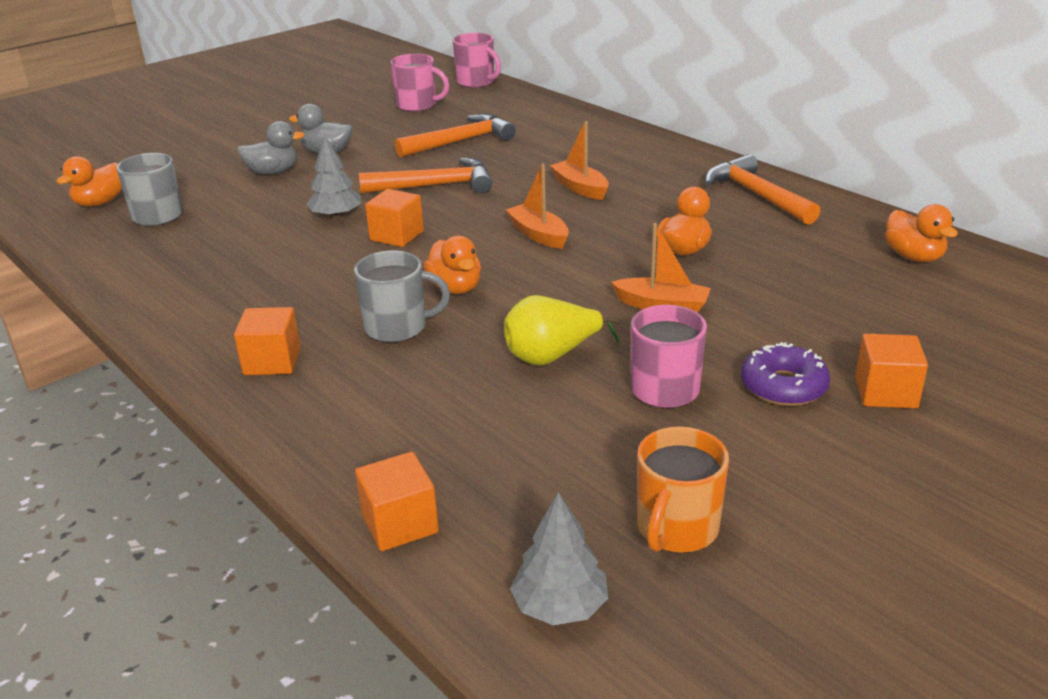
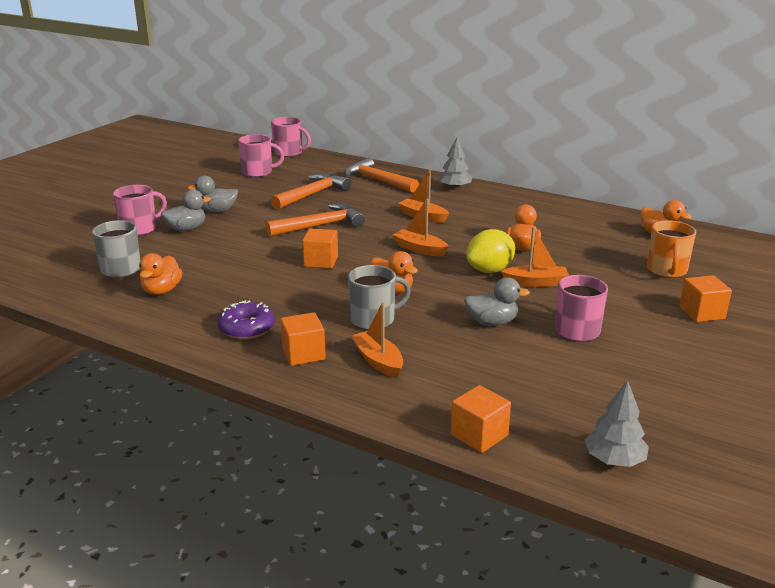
camera: 20 degrees left, 5 degrees down
(100, 203) = (61, 266): orange duck -> orange duck (162, 291)
(221, 166) = (140, 229): none -> pink mug
(336, 216) = (264, 254): grey tree -> grey tree (455, 188)
(355, 388) = (378, 361): none -> orange boat
(552, 356) = (492, 322): yellow pear -> grey duck
(610, 278) = (490, 270): none -> yellow lemon
(676, 529) = (645, 406): orange mug -> orange mug (667, 270)
(756, 195) = (540, 209): orange hammer -> orange hammer (377, 180)
(783, 386) = (643, 318): purple donut -> purple donut (247, 328)

